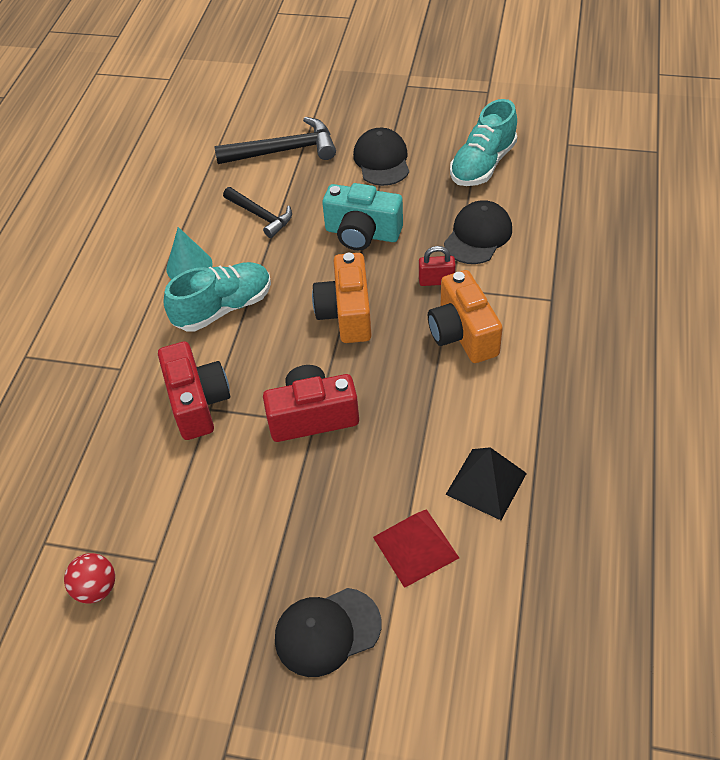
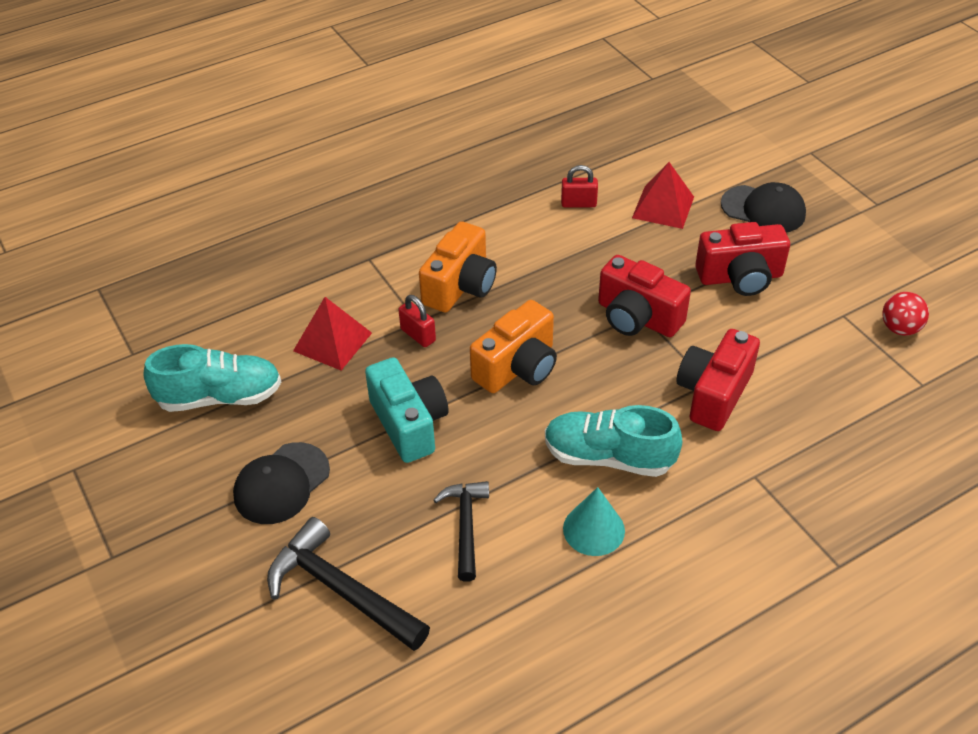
camera: 135 degrees left, 5 degrees down
(273, 525) = (740, 277): none -> red camera
(478, 236) = (332, 341): black cap -> red pyramid
(486, 483) = (578, 203): black pyramid -> red padlock

